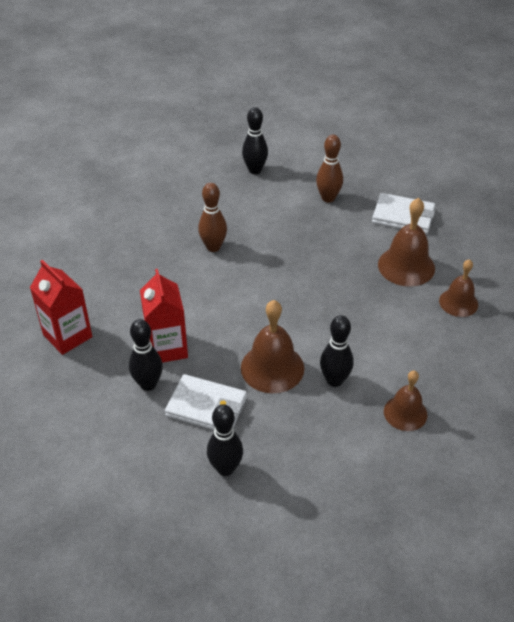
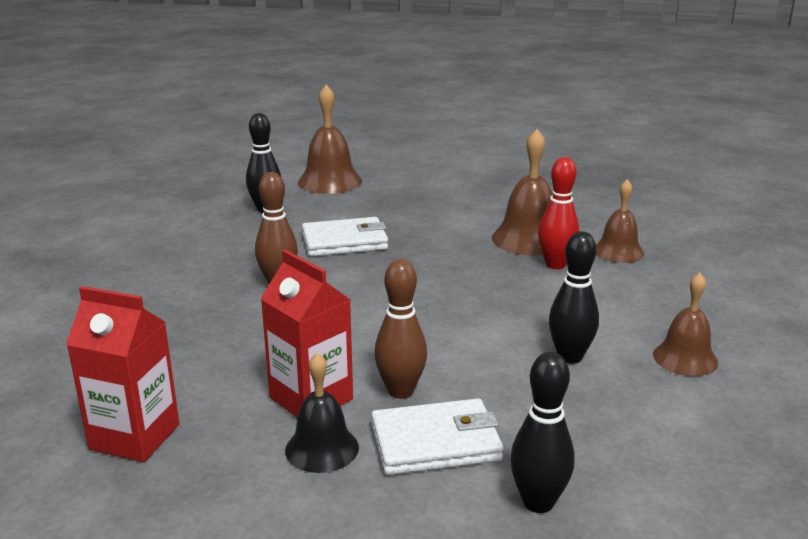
camera: 30 degrees left, 20 degrees down
(148, 384) = (322, 448): black bowling pin -> black bell
(272, 368) = (479, 371): brown bell -> brown bell (330, 181)
(328, 198) = (379, 210): brown bowling pin -> brown bowling pin (400, 391)
(401, 298) = (555, 265): none -> red bowling pin
(403, 216) = (479, 204): white wallet -> white wallet (345, 242)

